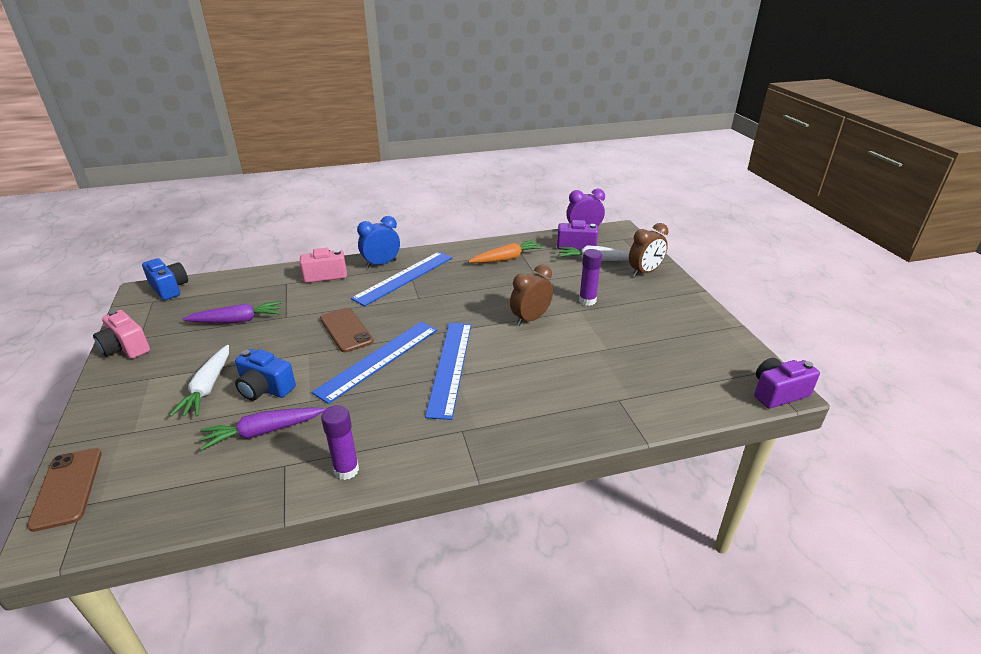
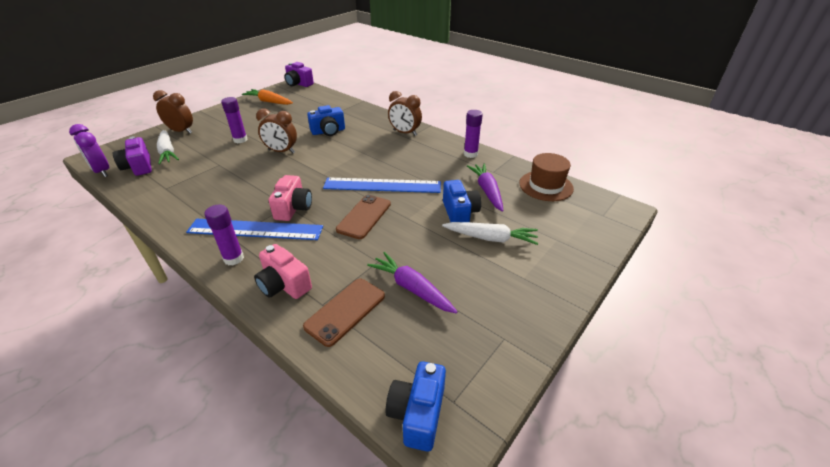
camera: 125 degrees left, 5 degrees up
(67, 488) = (609, 229): brown phone -> brown phone (345, 311)
(126, 348) = (523, 332): pink camera -> pink camera (293, 208)
(190, 496) = (546, 186): none -> brown hat
(207, 388) = (491, 238): white carrot -> white carrot turned 45 degrees clockwise
(263, 432) = (487, 191): purple carrot -> purple carrot turned 135 degrees counterclockwise
(381, 264) = (233, 258): blue clock -> purple glue stick
(450, 367) = (362, 159): blue ruler -> none
(479, 434) = (405, 133): none -> brown clock
(507, 258) = (183, 190): orange carrot -> orange carrot (269, 102)
(552, 366) = (328, 131): none -> blue camera

